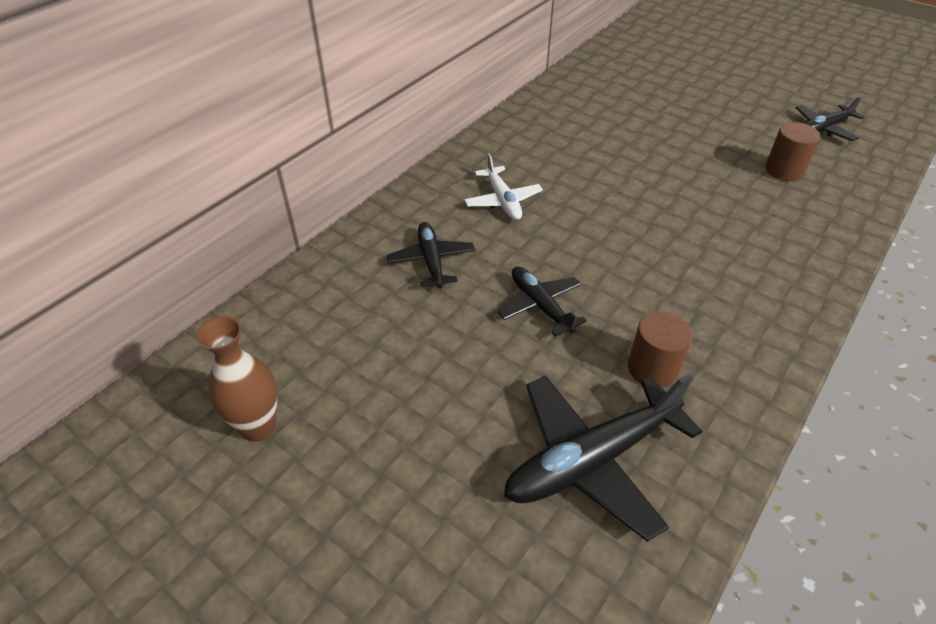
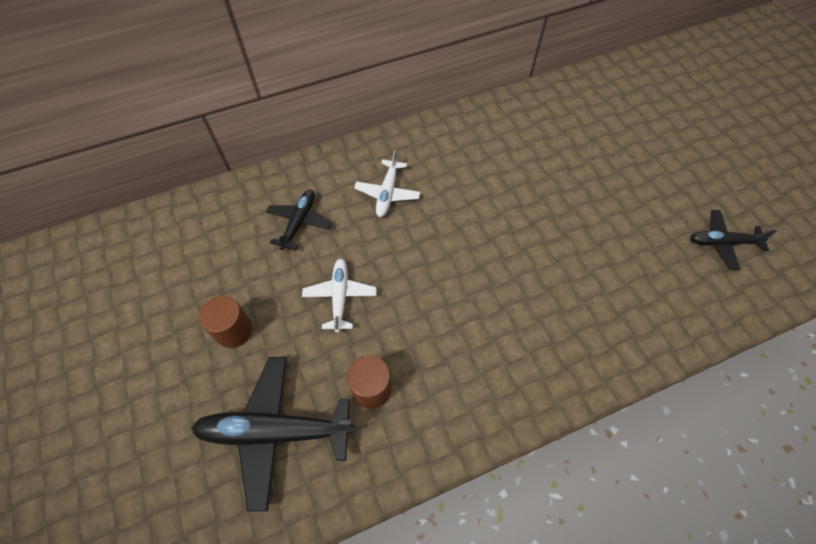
camera: 30 degrees right, 15 degrees up
(258, 427) = (113, 295): brown vase -> none
(540, 305) = (340, 296): black plane -> white plane
(784, 170) = (640, 269): brown cylinder -> brown cylinder (234, 330)

